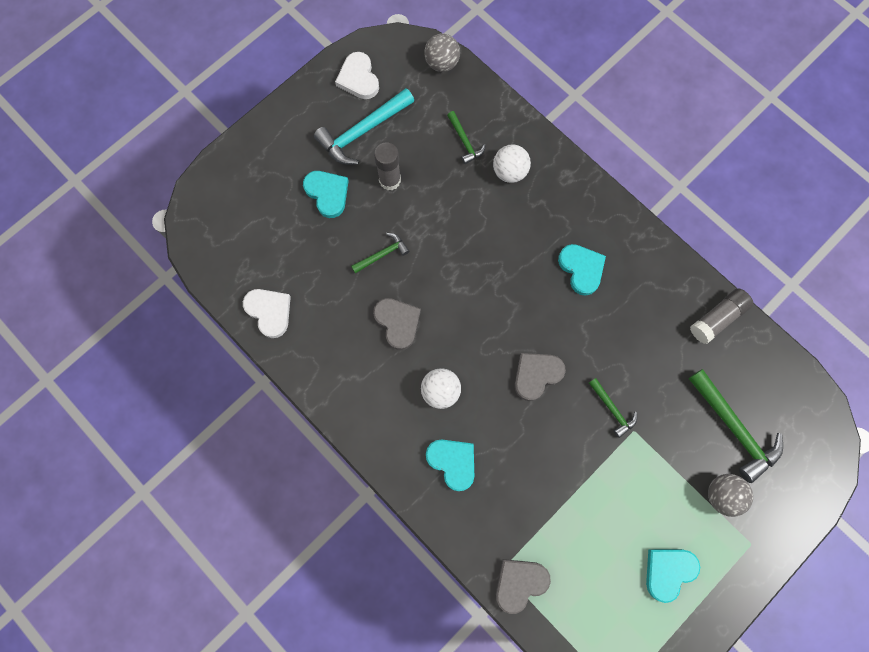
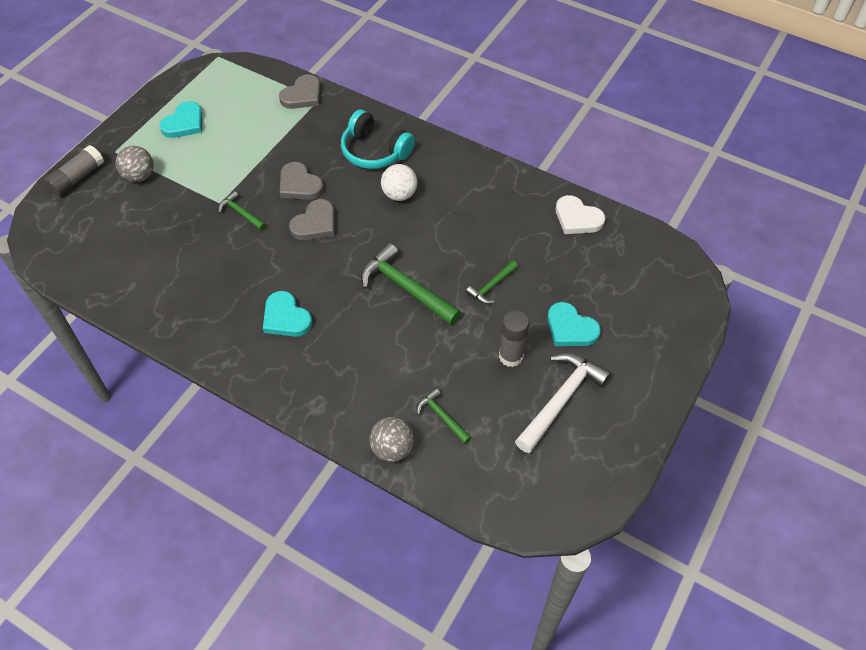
camera: 165 degrees right, 20 degrees down
(358, 78) = (592, 461): white heart -> none
(362, 131) = (561, 400): turquoise hammer -> white hammer
(397, 323) = (455, 235): grey heart -> grey heart (299, 184)
(442, 63) = (499, 505): grey ball -> grey ball (392, 448)
(452, 462) = (374, 151): turquoise heart -> turquoise headphones
(509, 172) = (382, 395): white ball -> none
(717, 318) = (142, 304): grey glue stick -> grey glue stick (77, 178)
(734, 428) = (127, 222): green hammer -> green hammer (406, 288)

